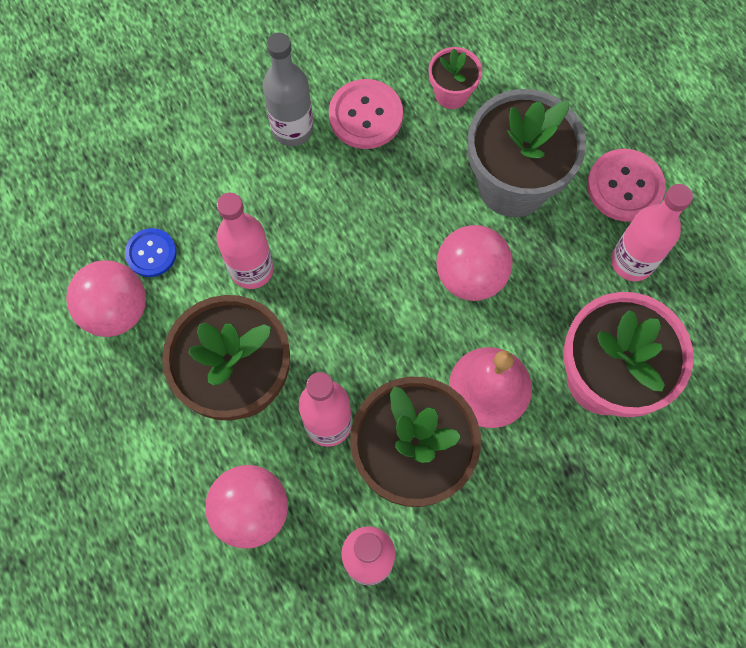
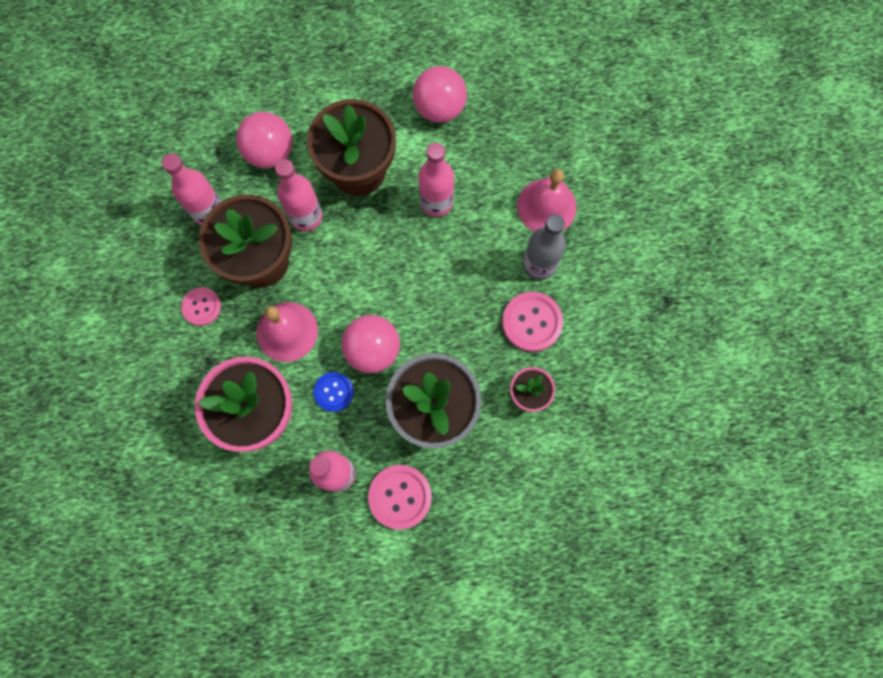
camera: 110 degrees right, 5 degrees up
(151, 253) = (473, 140): blue button -> blue button (333, 392)
(214, 143) = (546, 206): none -> pink bell
(503, 510) = (201, 307): none -> pink button

